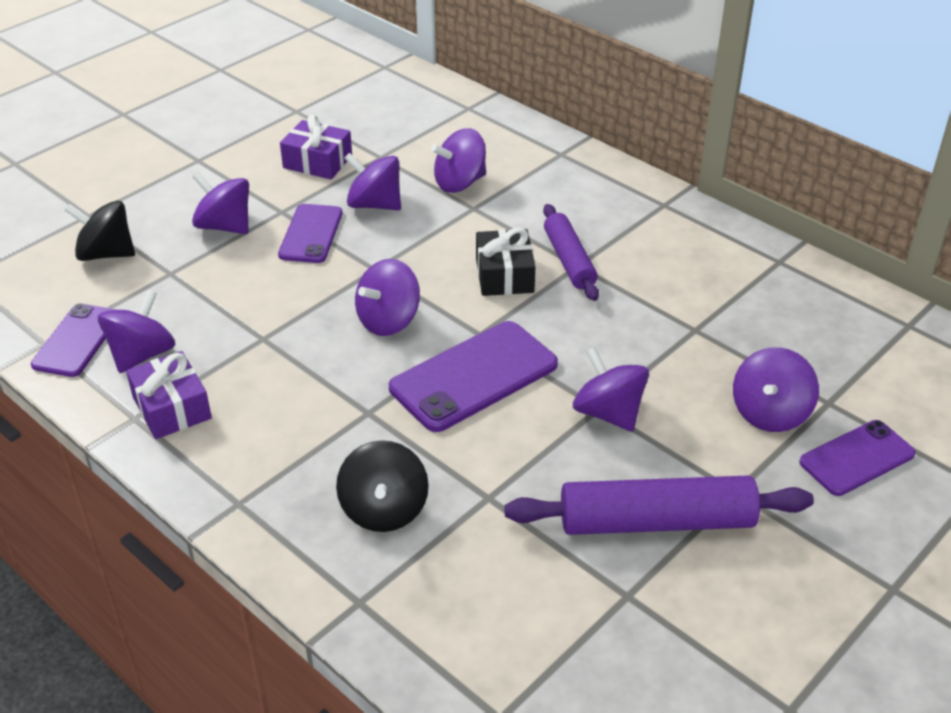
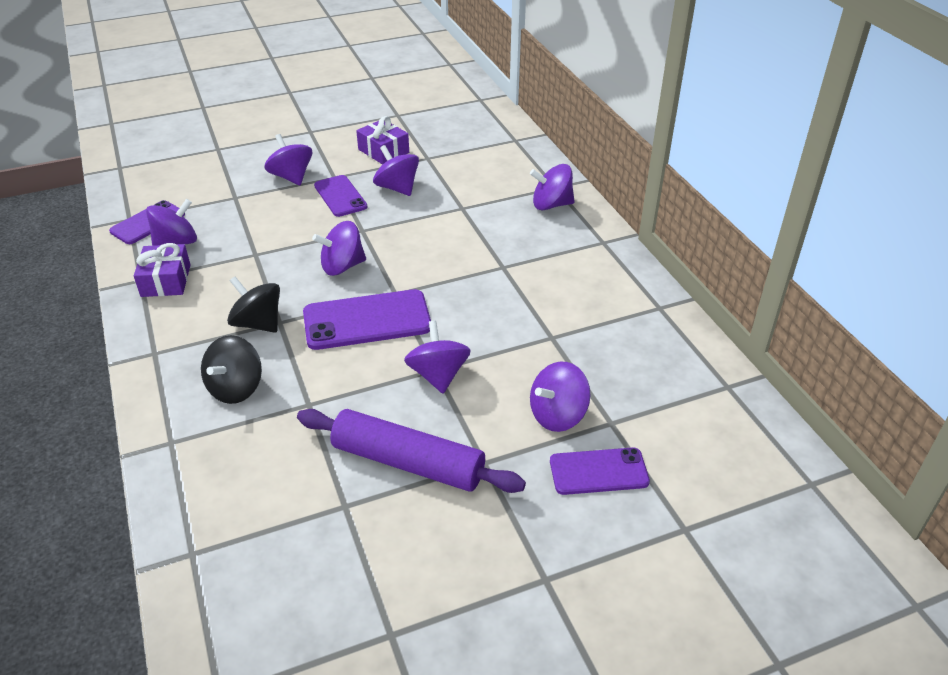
camera: 25 degrees right, 0 degrees up
(106, 254) = (208, 175): black spinning top -> black spinning top (258, 323)
(311, 234) = (340, 196): purple phone -> purple phone turned 60 degrees counterclockwise
(460, 183) = (466, 188): purple spinning top -> purple spinning top (551, 205)
(504, 275) = (445, 259): black gift -> none
(569, 260) = (499, 261): purple rolling pin -> none

